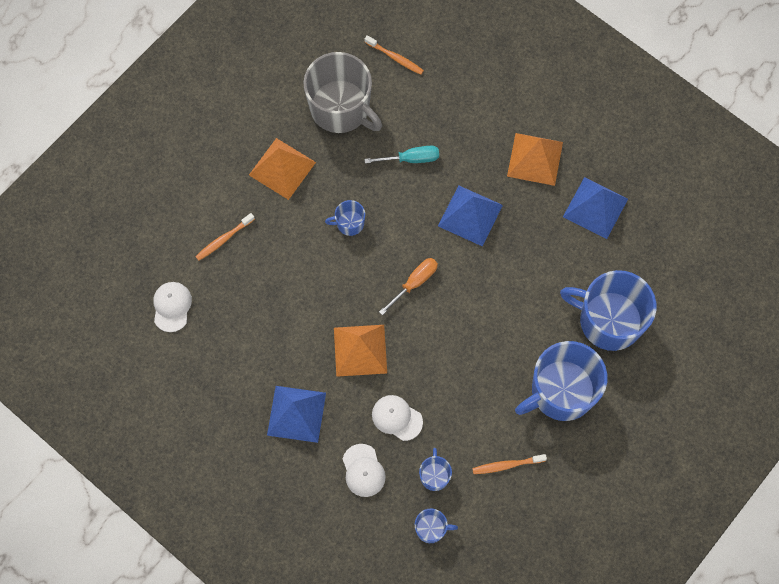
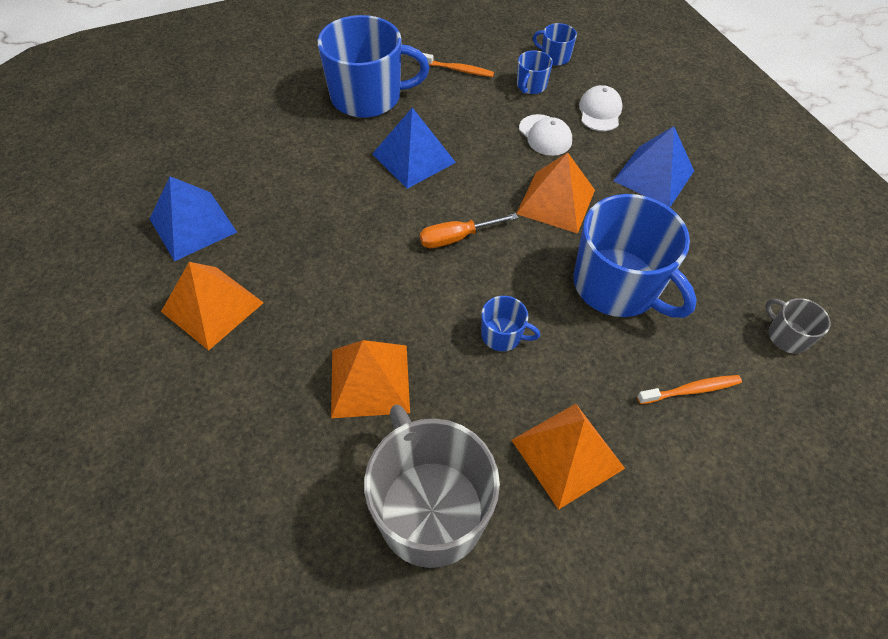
camera: 155 degrees left, 15 degrees down
(172, 307) = (786, 336): white cap -> grey mug
(395, 58) = (292, 557): orange toothbrush -> none
(411, 159) = (370, 380): turquoise screwdriver -> orange pyramid
(470, 215) = (342, 278): blue pyramid -> blue pyramid (414, 158)
(608, 320) = (275, 128): blue mug -> blue mug (617, 285)

